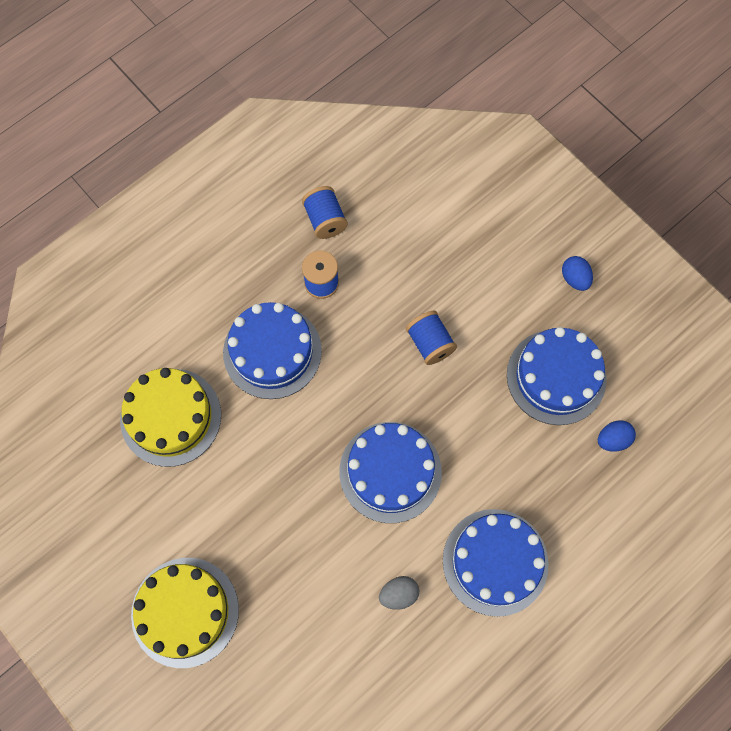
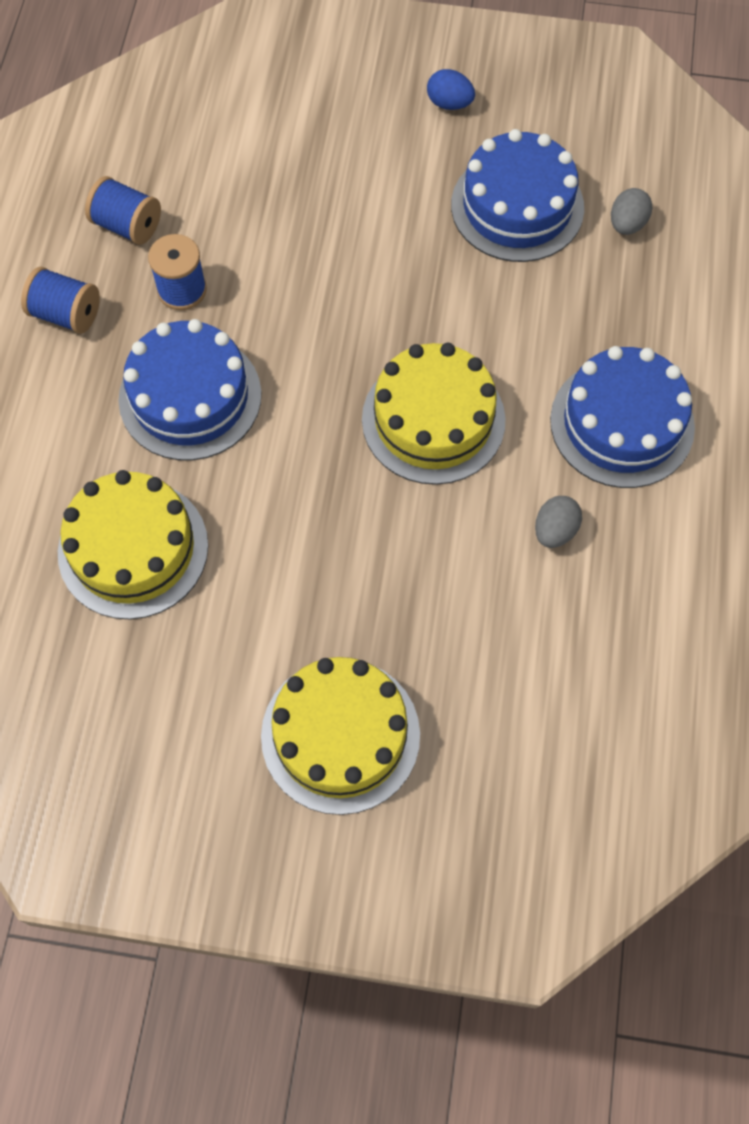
camera: 40 degrees left, 5 degrees down
(390, 472) = (433, 420): blue cake -> yellow cake
(430, 343) = (357, 266): blue spool -> blue spool (66, 314)
(612, 439) = (627, 224): blue egg -> grey egg

